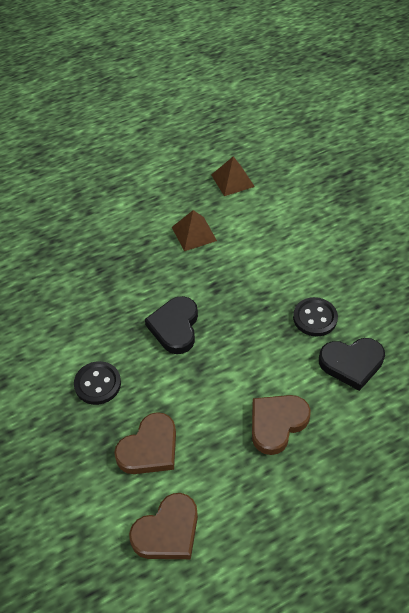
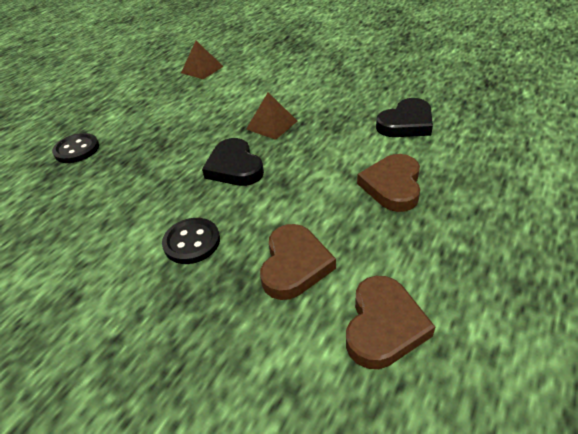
camera: 30 degrees left, 10 degrees down
(194, 233) = (197, 107): brown pyramid -> brown pyramid (271, 125)
(315, 318) = (348, 112): black button -> black button (77, 150)

